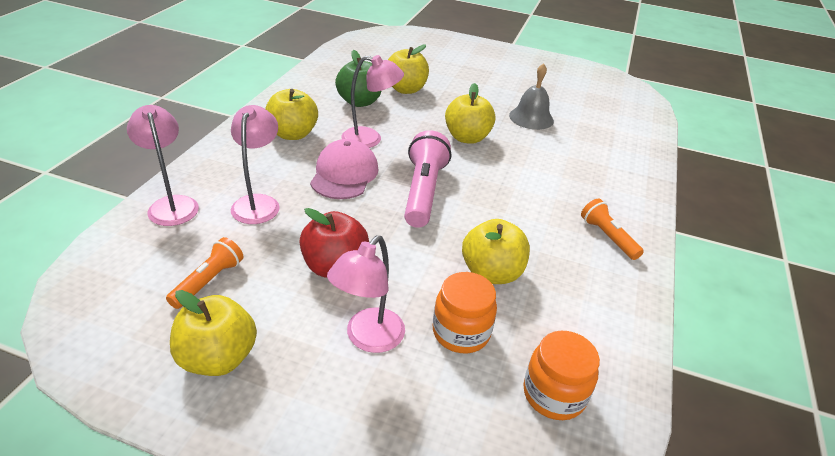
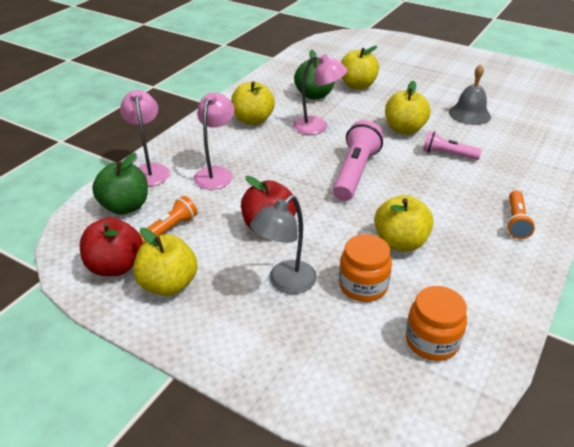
camera: 15 degrees right, 0 degrees up
(141, 340) = (115, 266): none -> red apple
(145, 255) = (125, 206): none -> green apple
(344, 174) = (290, 154): pink cap -> none
(368, 339) = (285, 283): pink lamp -> grey lamp
(519, 164) = (447, 154): none -> pink flashlight
(607, 237) = (516, 221): orange flashlight -> orange flashlight turned 150 degrees counterclockwise

